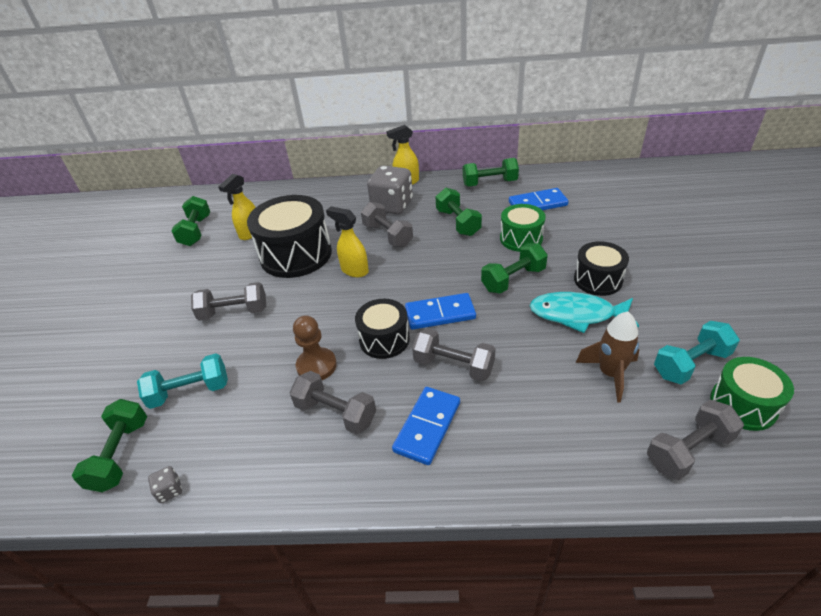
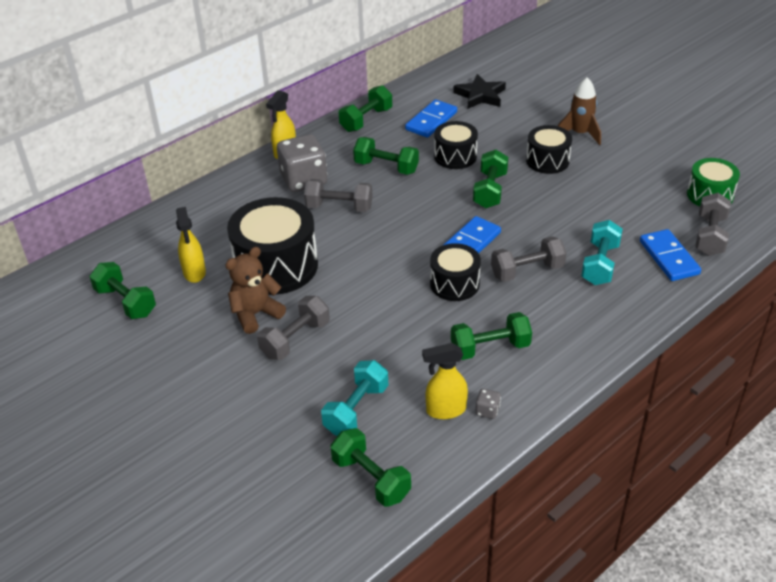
camera: 45 degrees left, 0 degrees up
(170, 490) = (446, 466): grey dice -> grey dice (487, 411)
(240, 280) = (255, 314): none -> brown teddy bear
(316, 366) = (430, 331): brown pawn -> none
(336, 413) = (490, 348): grey dumbbell -> green dumbbell
(354, 270) = (353, 250): yellow spray bottle -> yellow spray bottle (445, 410)
(427, 426) = (560, 316): blue domino -> blue domino (668, 257)
(521, 239) = (455, 156): green drum -> black drum
(577, 314) = (562, 192): turquoise fish -> none
(605, 201) = (480, 95): none -> black star
(610, 374) = (625, 219): brown rocket -> brown rocket (580, 134)
(691, 364) = (661, 187): turquoise dumbbell -> turquoise dumbbell (600, 264)

